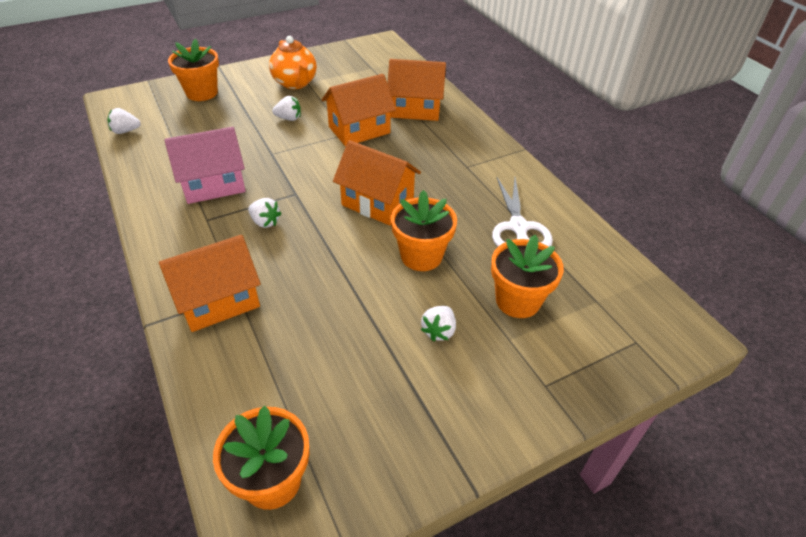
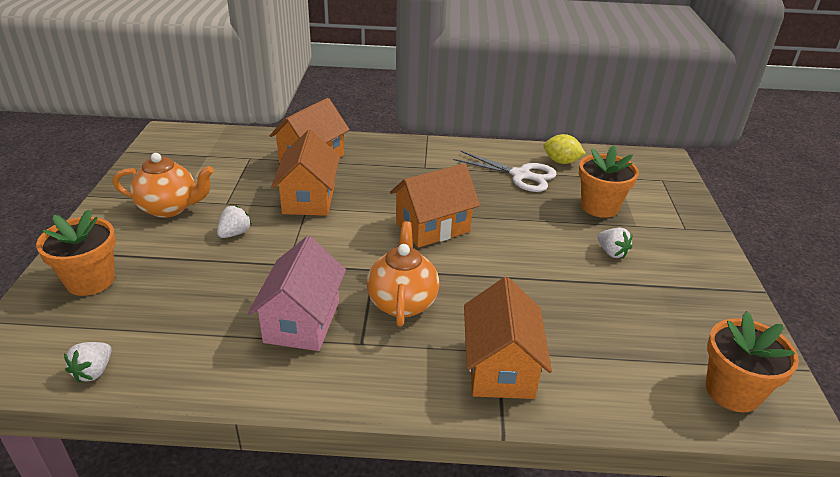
camera: 60 degrees left, 10 degrees down
(265, 222) = (402, 302): white strawberry -> orange teapot
(421, 256) = (521, 230): orange flower pot -> none
(578, 248) = (561, 162): none -> yellow lemon

